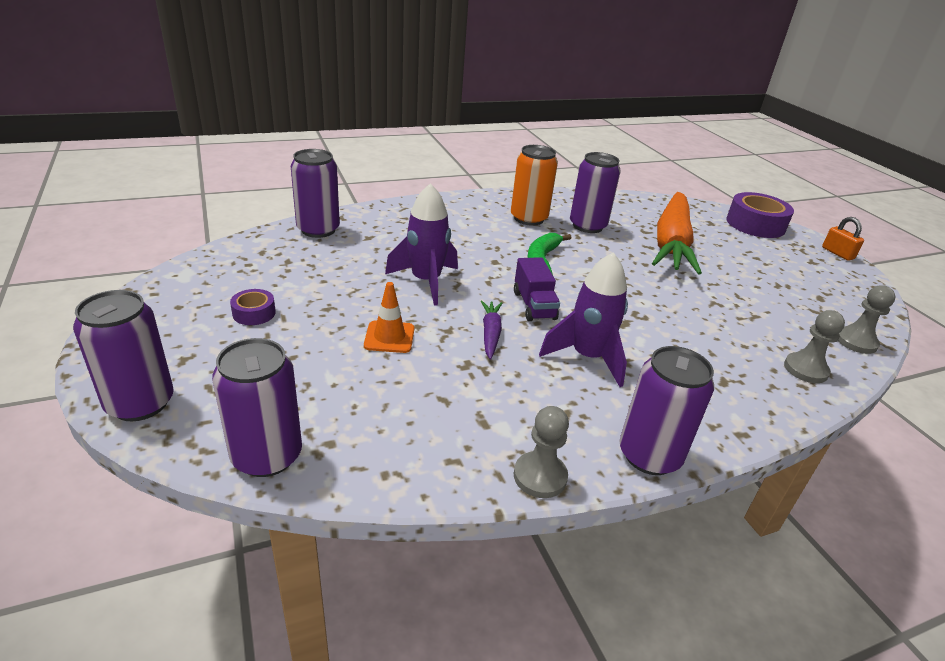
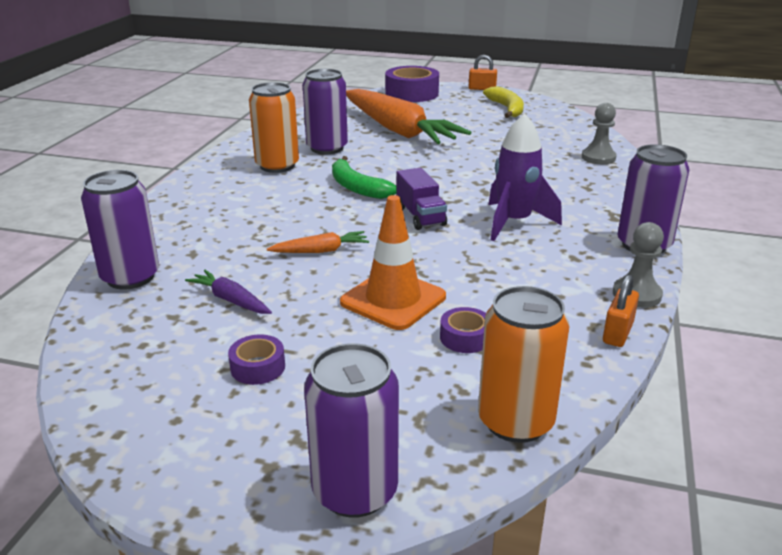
camera: 50 degrees left, 5 degrees down
(267, 456) = (515, 421): purple can -> orange can
(366, 391) = (465, 338): none -> purple tape
(389, 337) = (393, 299): orange traffic cone -> orange traffic cone, size x1.57
(426, 281) = (321, 251): purple rocket -> orange carrot
(454, 481) = (617, 333): none -> orange padlock
(490, 333) = (440, 250): purple carrot -> purple carrot (230, 300)
(534, 305) = (420, 216): purple truck -> purple truck turned 45 degrees clockwise
(819, 281) = (507, 109): none -> yellow banana
(856, 342) = (584, 131): grey pawn -> none

